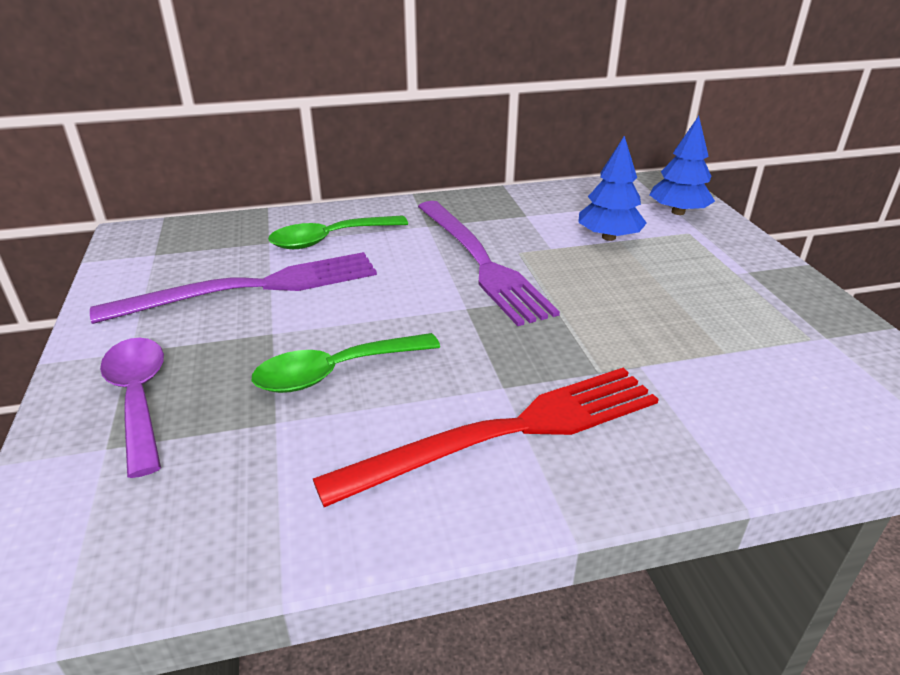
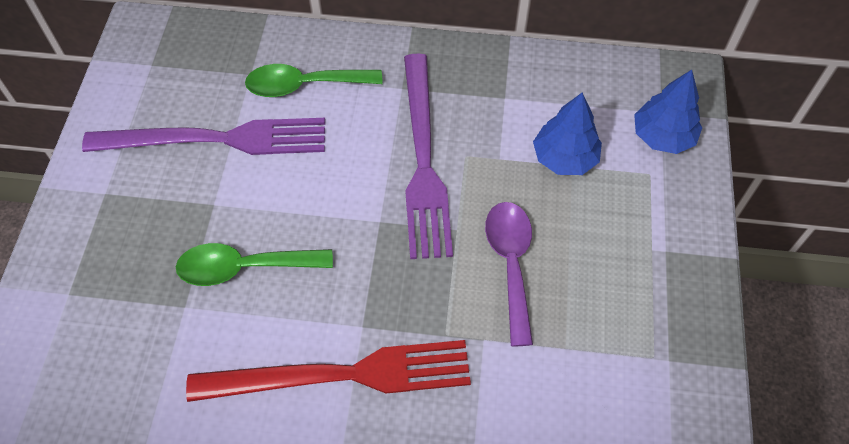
camera: 20 degrees right, 25 degrees up
(139, 398) = (99, 250): purple spoon -> purple spoon (511, 264)

